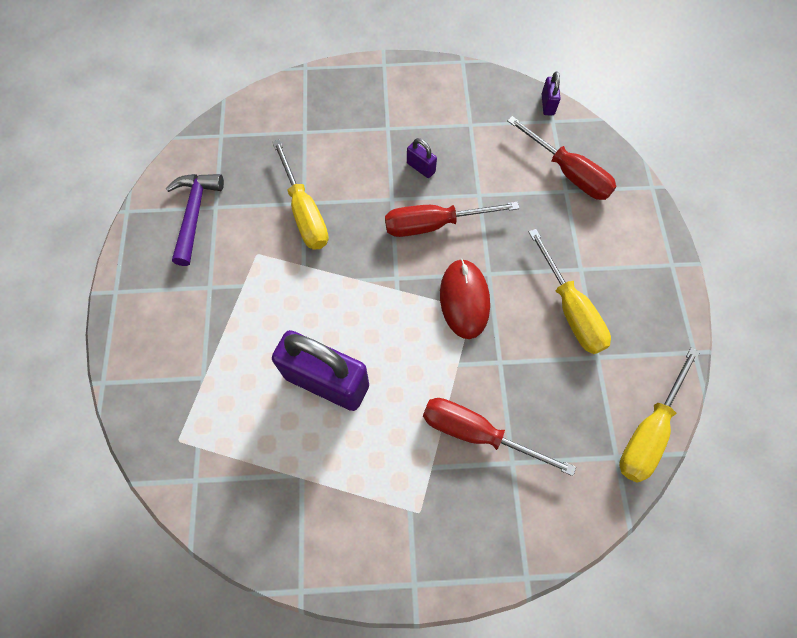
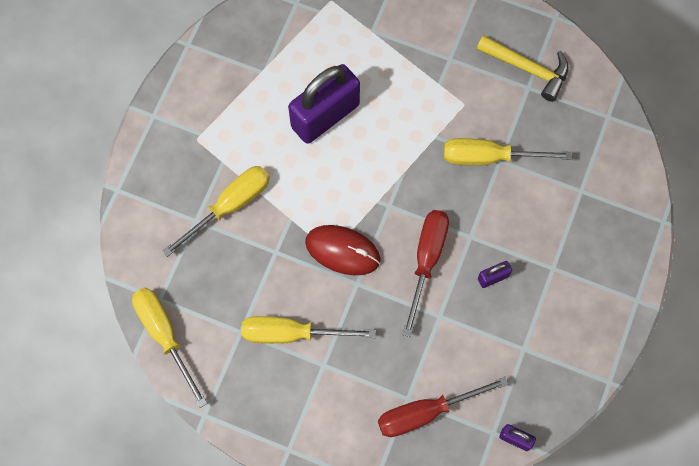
camera: 115 degrees right, 5 degrees up
(194, 214) = (528, 69): purple hammer -> yellow hammer
(477, 433) = (229, 206): red screwdriver -> yellow screwdriver

